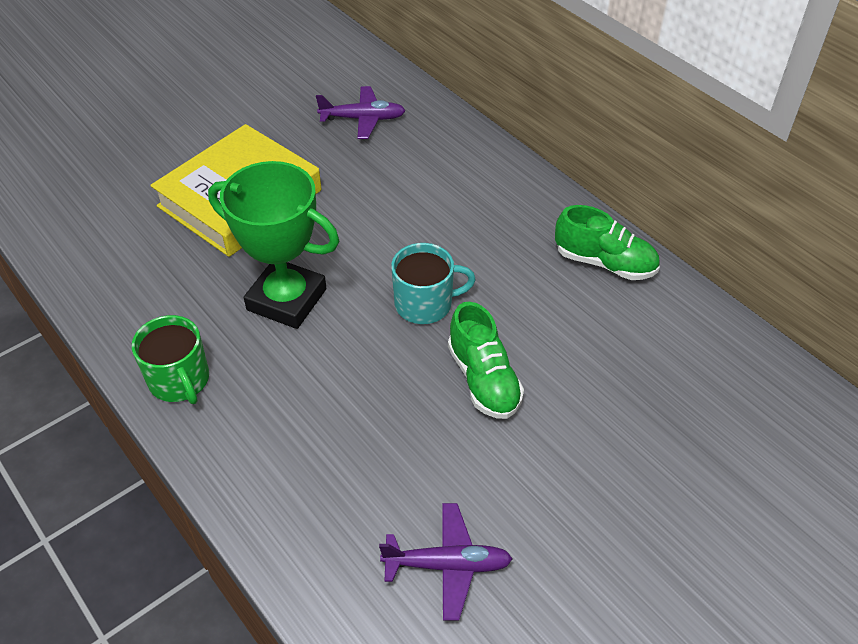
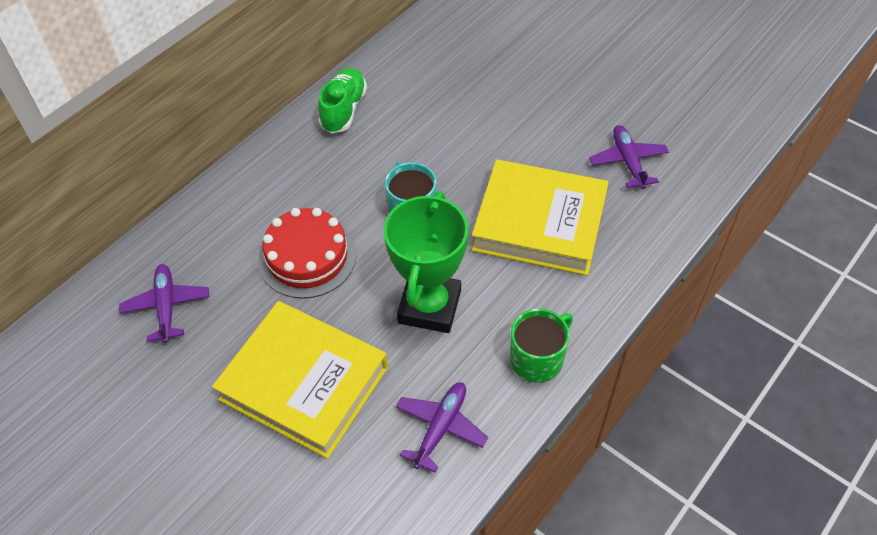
camera: 100 degrees left, 5 degrees up
(144, 286) = (440, 427): none -> purple plane
(367, 425) = (539, 223): none -> yellow book
(387, 213) = (307, 257): none -> red cake
(483, 379) = (477, 165): green shoe -> none

